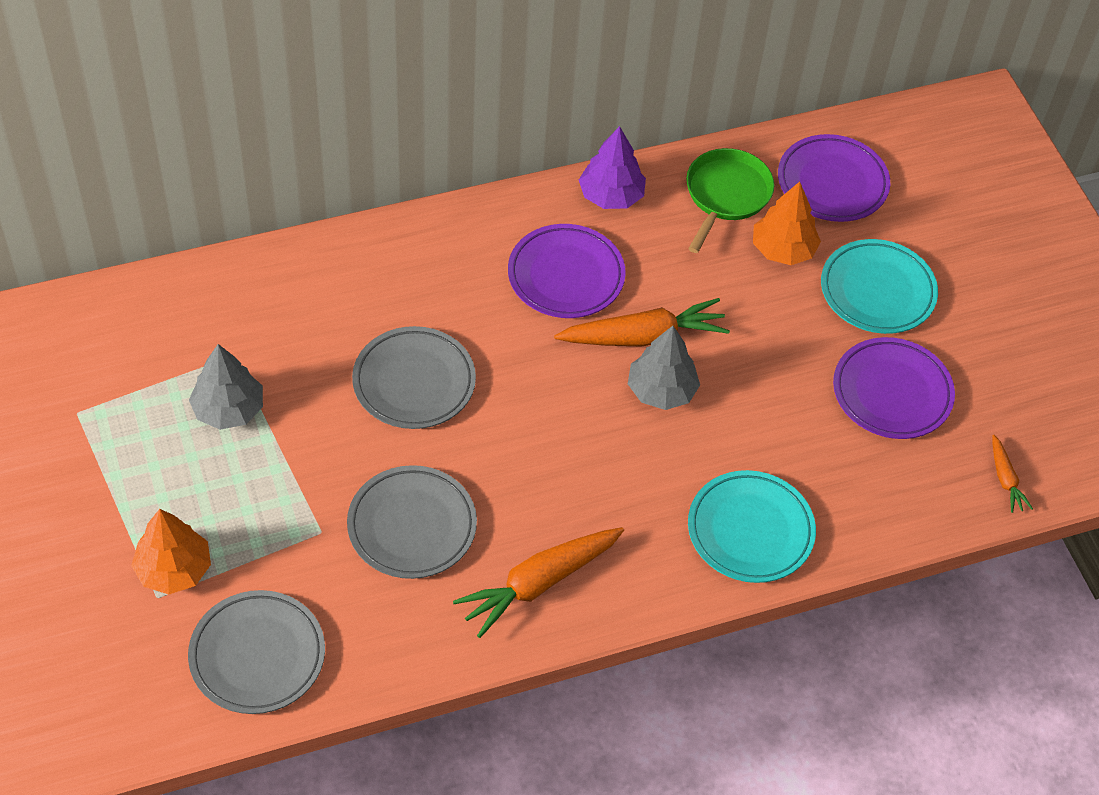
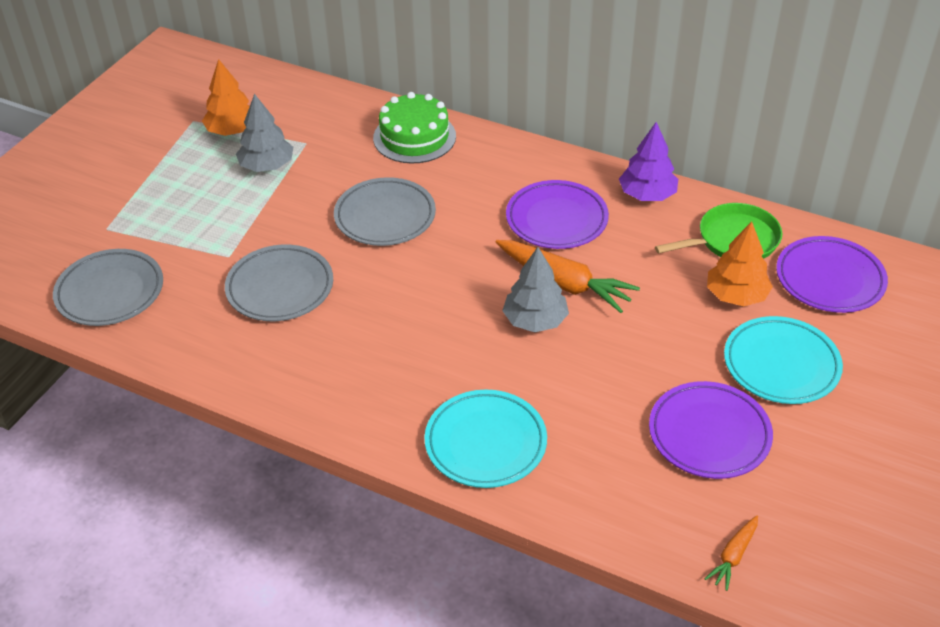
camera: 50 degrees right, 10 degrees down
(174, 569) = (132, 221): orange tree -> orange tree (232, 130)
(333, 275) = (414, 137): none -> green cake
(538, 583) = (308, 371): orange carrot -> none

